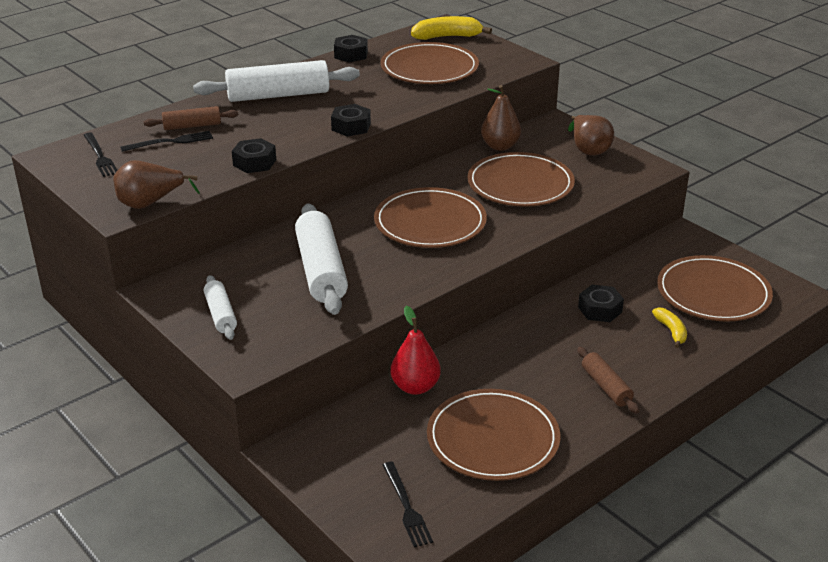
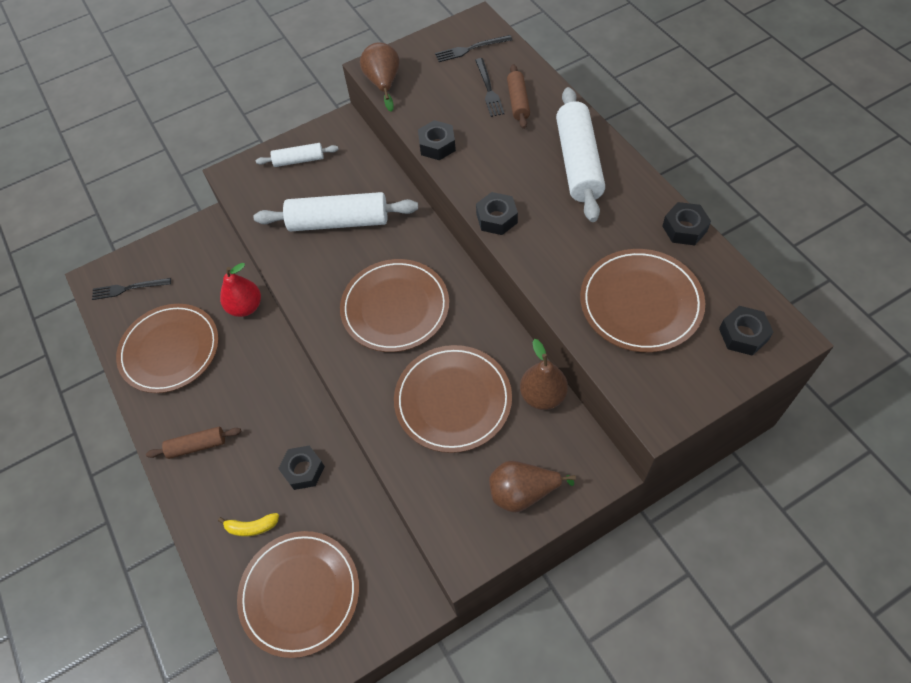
camera: 105 degrees right, 25 degrees up
(447, 37) = (743, 335): yellow banana -> black nut

